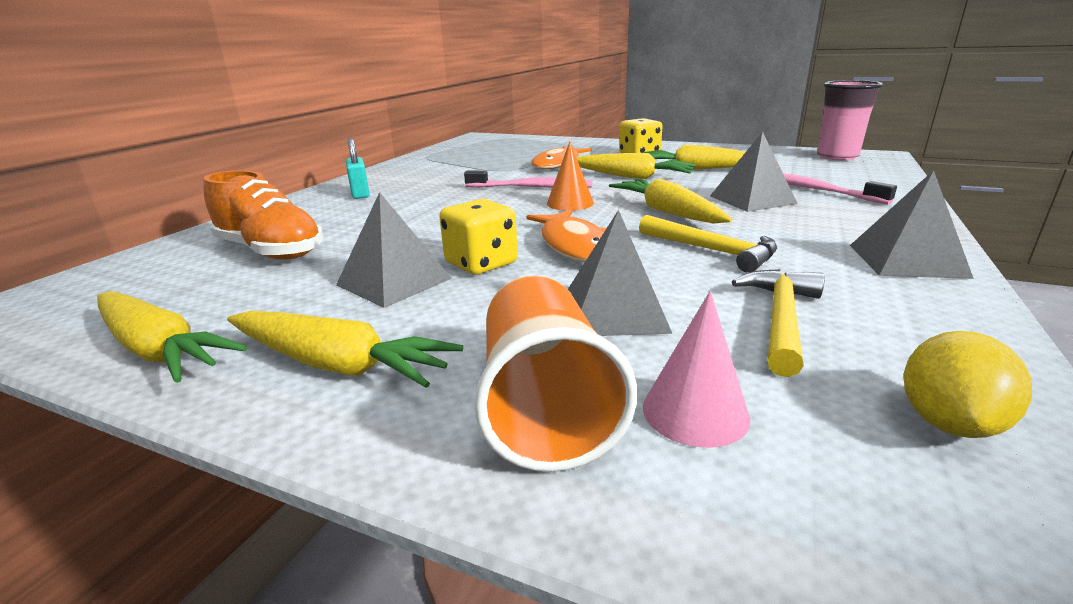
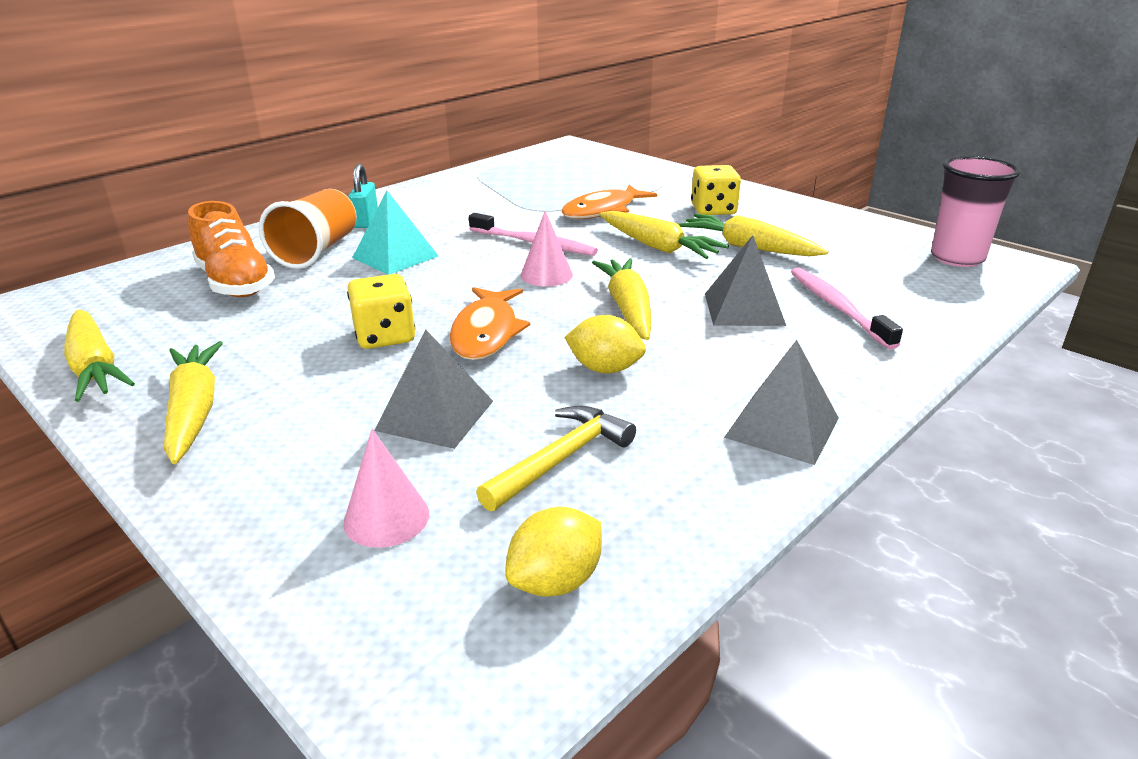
camera: 20 degrees right, 5 degrees up
(338, 364) = (194, 411): yellow carrot -> yellow carrot turned 150 degrees counterclockwise
(394, 281) = (298, 340): grey pyramid -> none
(418, 211) = (395, 257): none -> turquoise pyramid
(545, 406) = (293, 483): orange cup -> orange cup (317, 251)
(570, 203) = (546, 275): orange cone -> pink cone
(711, 250) = (605, 369): yellow hammer -> yellow lemon

